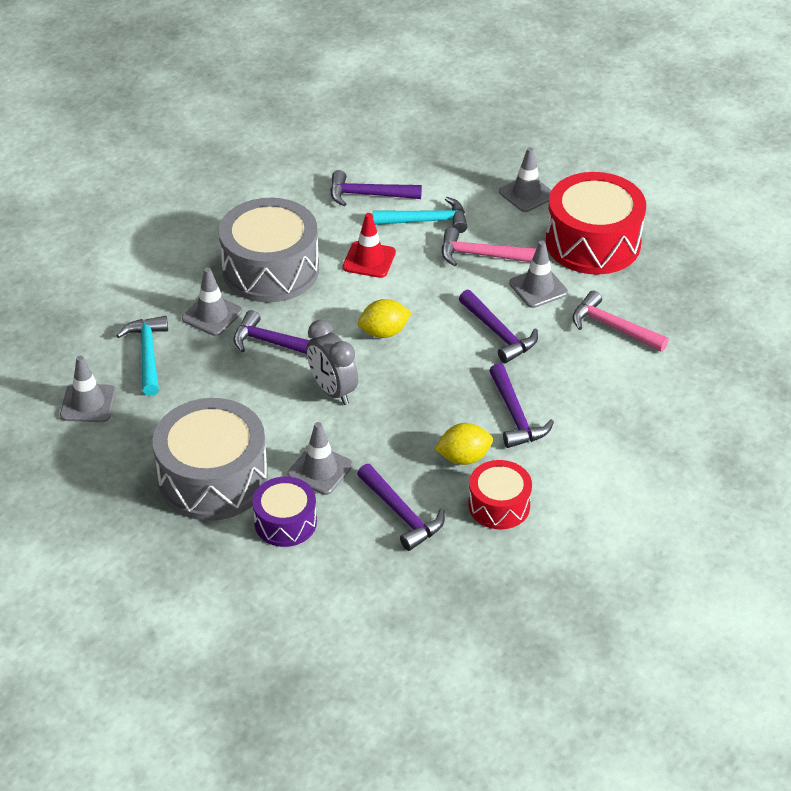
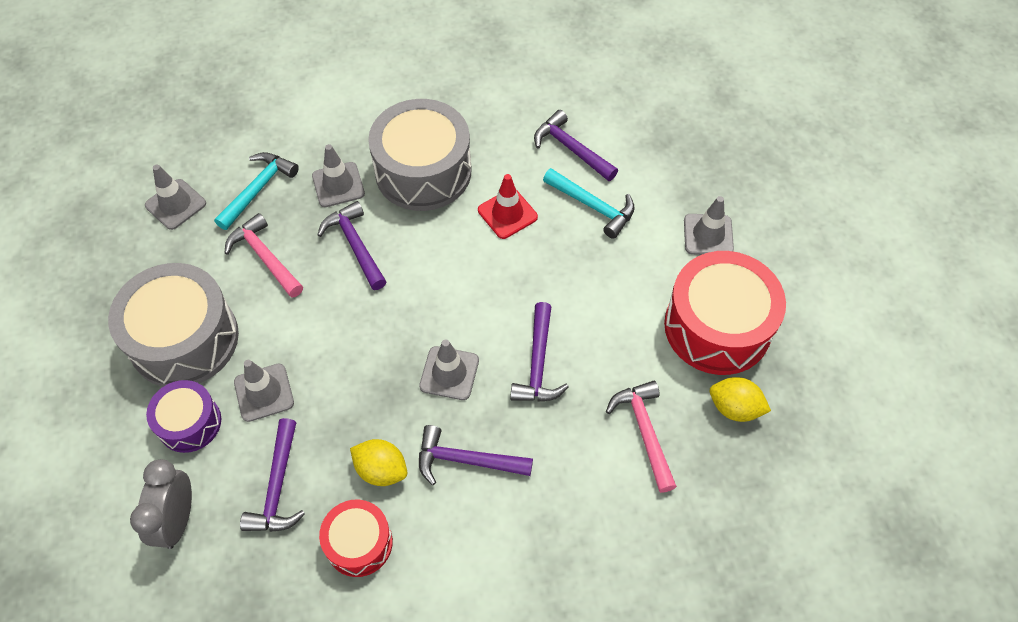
camera: 40 degrees right, 15 degrees up
(333, 390) = (351, 322): grey clock -> grey clock (178, 520)
(384, 332) = (447, 294): yellow lemon -> yellow lemon (734, 408)
(480, 255) = (603, 272): pink hammer -> pink hammer (265, 257)
(515, 415) = (466, 460): purple hammer -> purple hammer turned 75 degrees clockwise
(538, 288) = (619, 341): grey traffic cone -> grey traffic cone (449, 373)

